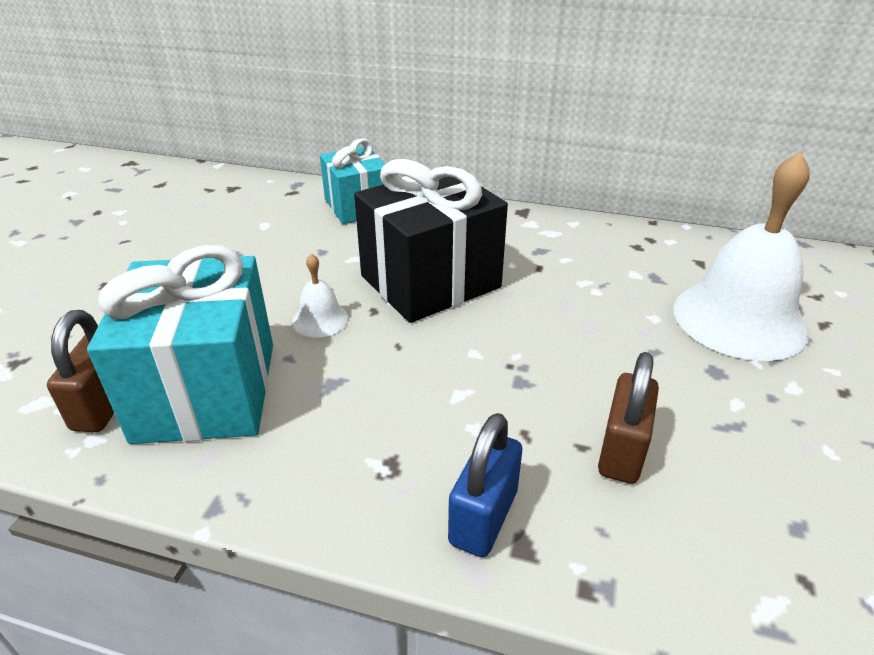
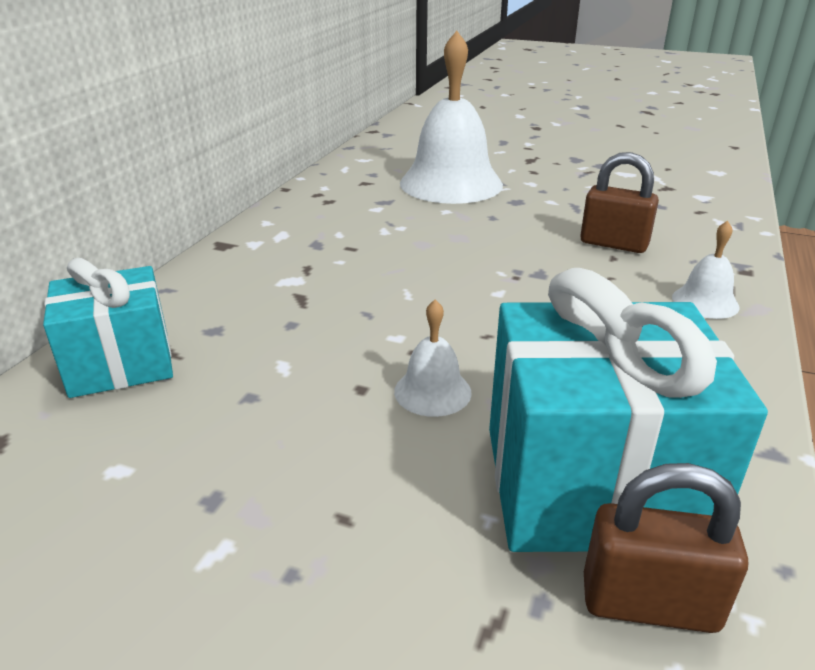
camera: 85 degrees left, 5 degrees down
(430, 282) = (362, 310): black gift -> none
(483, 517) = (705, 302): blue padlock -> white bell

